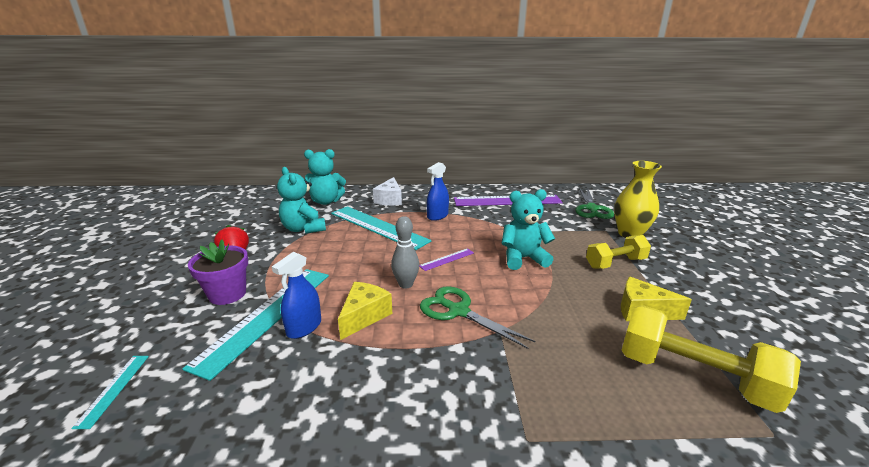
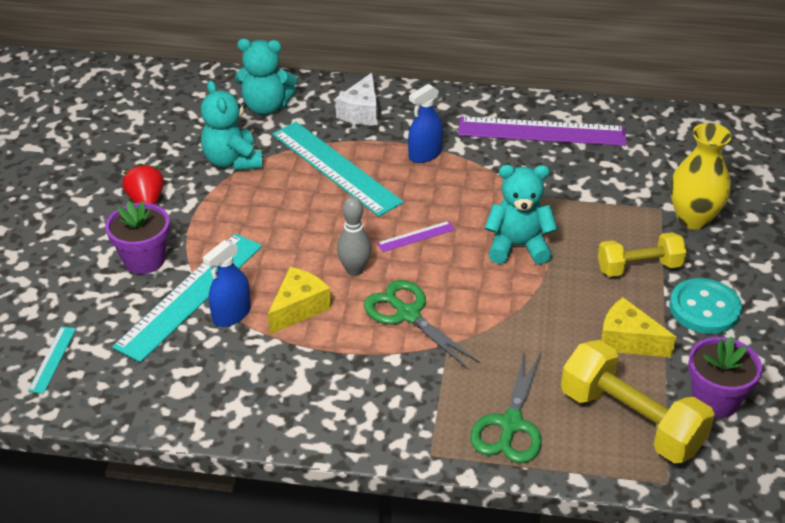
camera: 10 degrees right, 15 degrees up
(591, 209) = (666, 162): green scissors -> green scissors (510, 424)
(680, 283) = (704, 308): none -> turquoise button
(746, 349) = (715, 400): none -> purple flower pot

